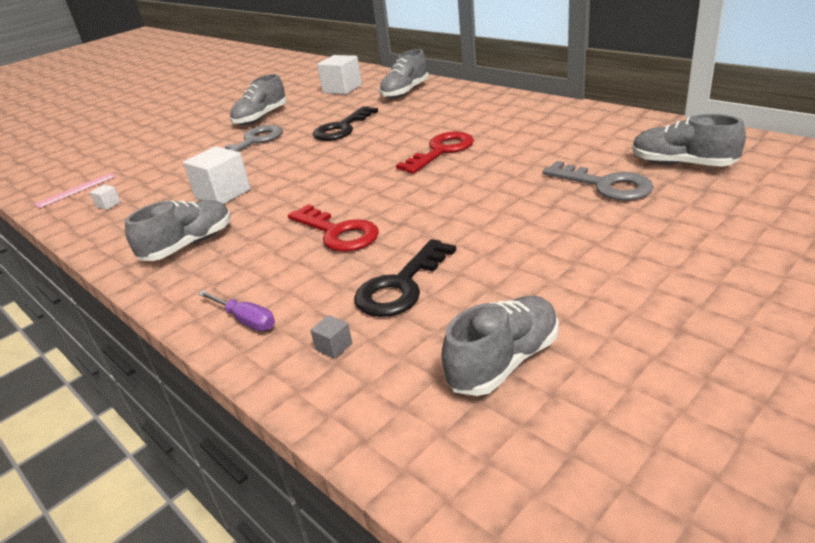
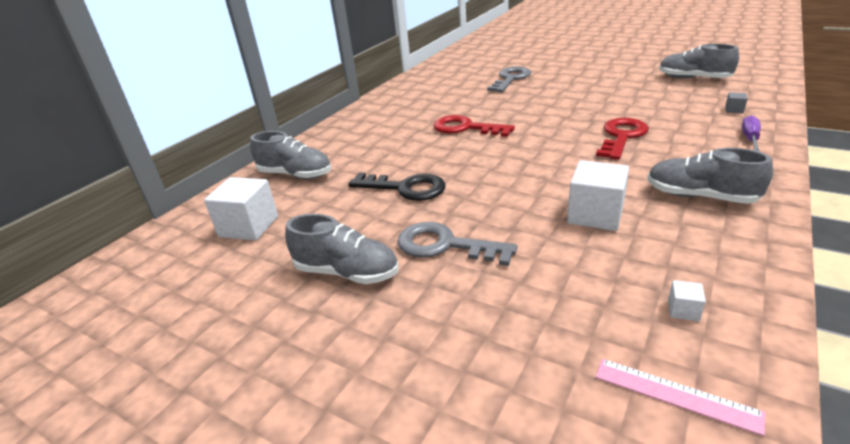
camera: 105 degrees left, 0 degrees up
(401, 286) = (662, 106): black key -> none
(682, 164) = (478, 67): grey shoe -> none

